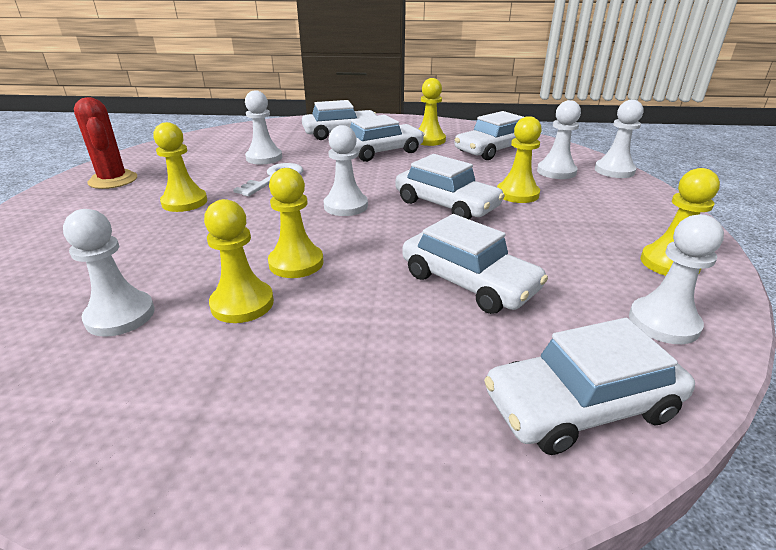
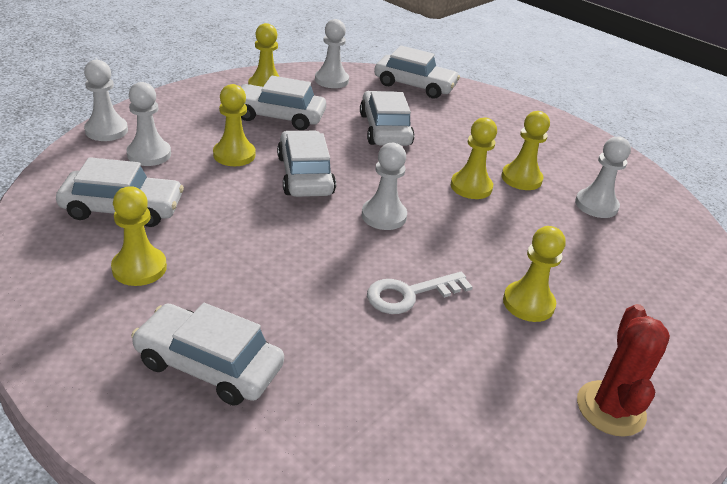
camera: 145 degrees left, 5 degrees up
(264, 158) = (387, 353): white pawn -> none
(381, 152) = (235, 278): white car -> white car (278, 116)

